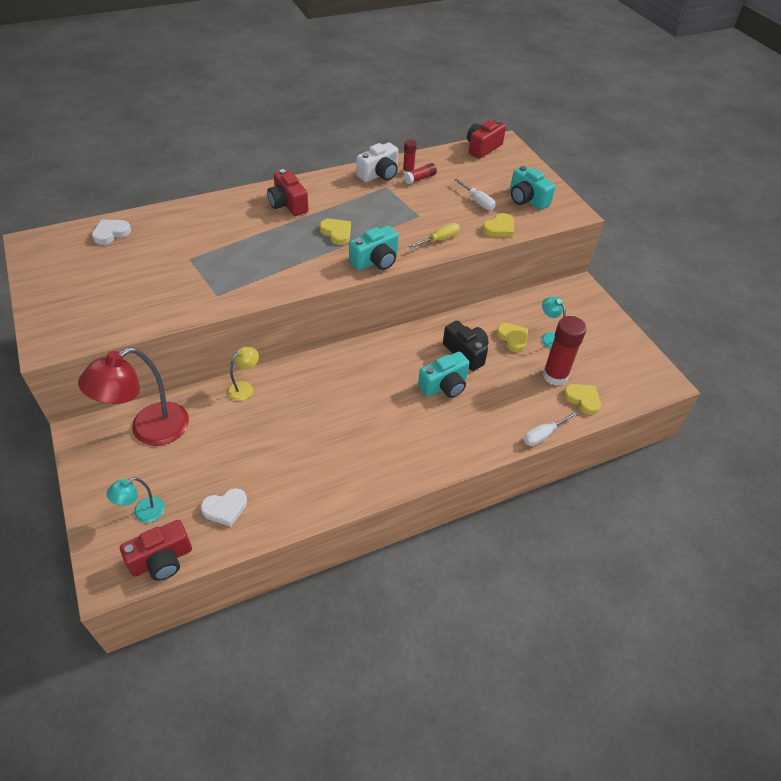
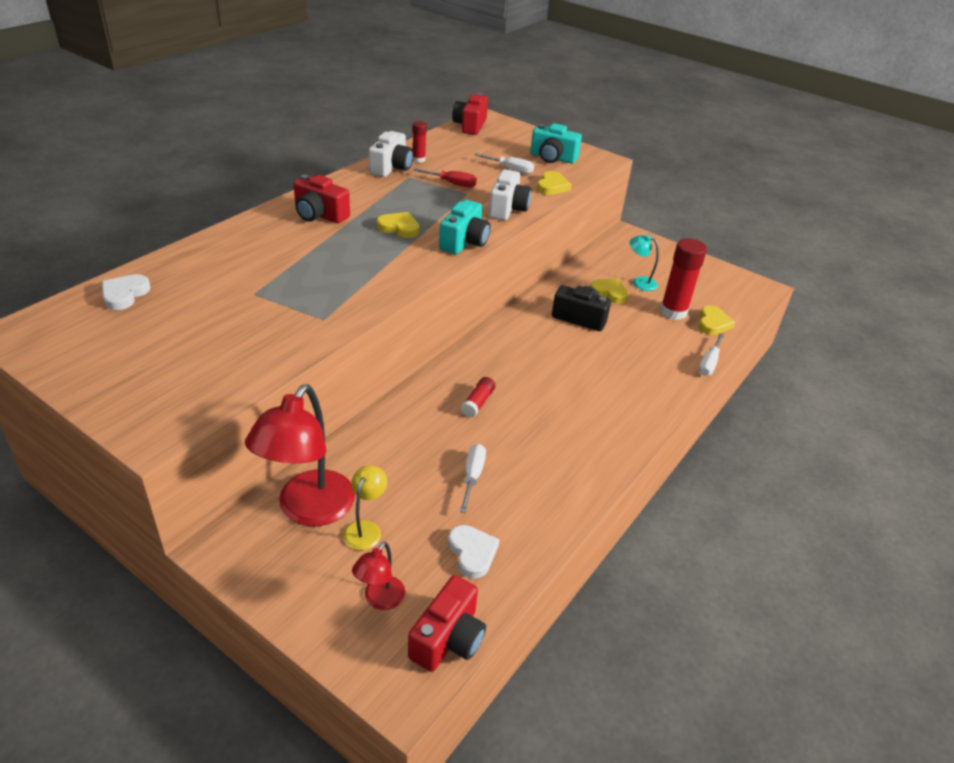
camera: 30 degrees left, 10 degrees down
(143, 513) = (380, 600): turquoise lamp -> red lamp
(225, 508) = (472, 553): white heart -> white heart turned 60 degrees counterclockwise
(245, 388) = (385, 425): yellow lamp -> yellow lamp (365, 529)
(271, 452) = (472, 476): none -> white screwdriver
(415, 203) = (452, 184): none -> red screwdriver
(420, 178) = (436, 162): red glue stick -> red glue stick (478, 403)
(439, 240) = (507, 209): yellow screwdriver -> white camera
(444, 385) = (586, 352): turquoise camera -> none
(582, 399) = (713, 323): yellow heart -> yellow heart turned 90 degrees clockwise

